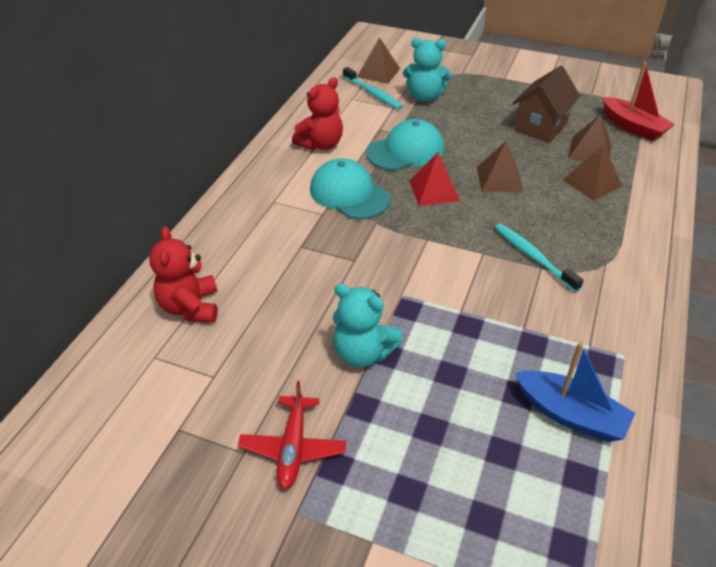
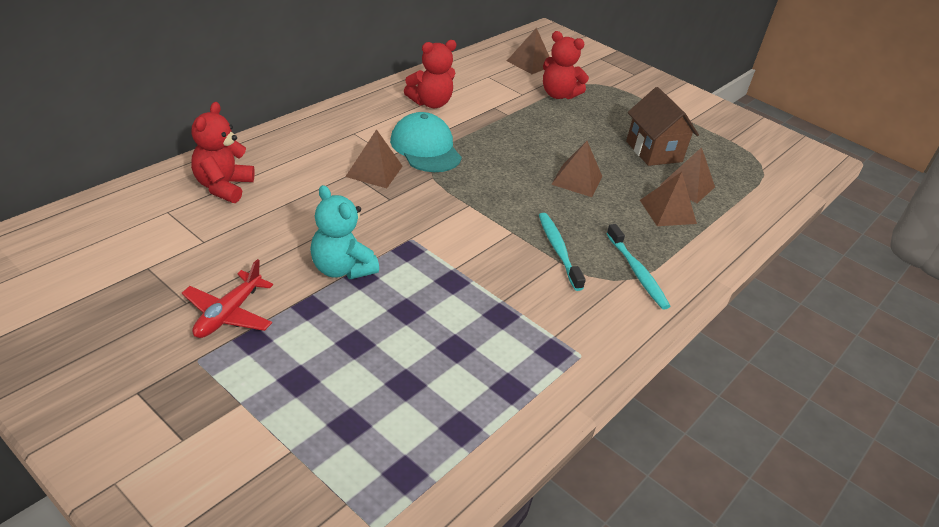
camera: 15 degrees right, 5 degrees down
(320, 235) = (374, 171): none -> brown pyramid
(373, 93) = (511, 78): turquoise toothbrush -> turquoise toothbrush (637, 272)
(405, 151) = (505, 131): turquoise cap -> none
(424, 97) = (558, 95): turquoise teddy bear -> red teddy bear
(434, 190) = (506, 170): red pyramid -> none
(540, 127) = (653, 151): brown house -> brown house turned 75 degrees counterclockwise
(570, 415) = (491, 380): blue boat -> none
(633, 127) = (750, 180): red boat -> none

